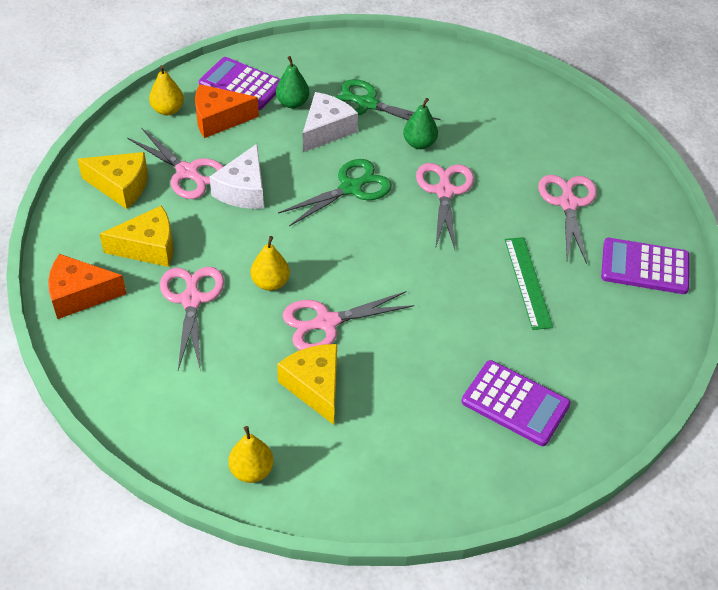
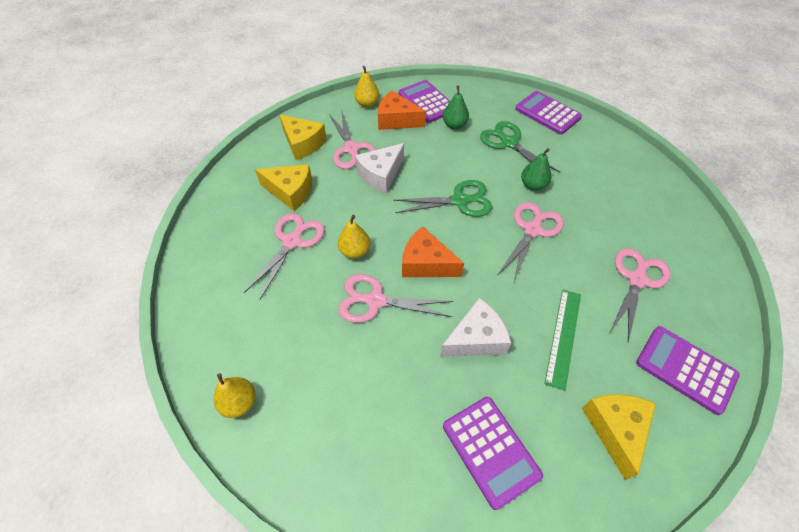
camera: 30 degrees right, 5 degrees up
(80, 295) = (224, 208): orange cheese -> orange cheese (426, 263)
(315, 386) = (333, 352): yellow cheese -> yellow cheese (615, 429)
(326, 130) = (467, 152): white cheese -> white cheese (476, 338)
(390, 55) = (547, 113): none -> purple calculator

